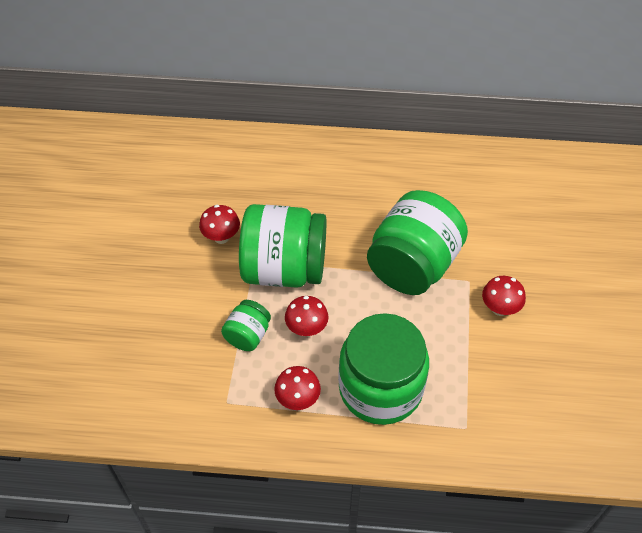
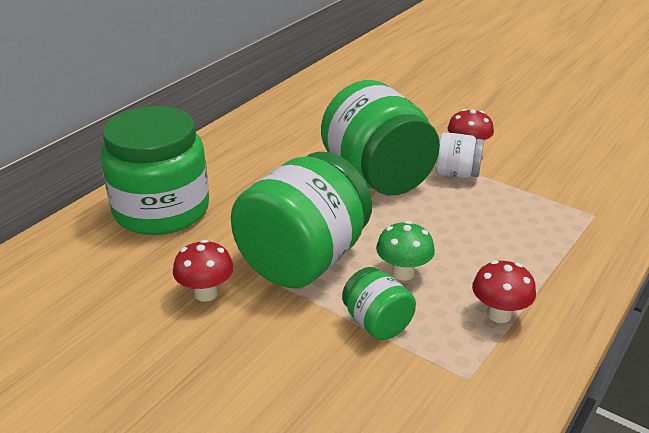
camera: 60 degrees left, 20 degrees down
(306, 329) = (403, 273): red mushroom -> green mushroom
(380, 388) = (517, 249): green jar -> green jar (161, 210)
(457, 314) = (456, 174): none -> white jar

